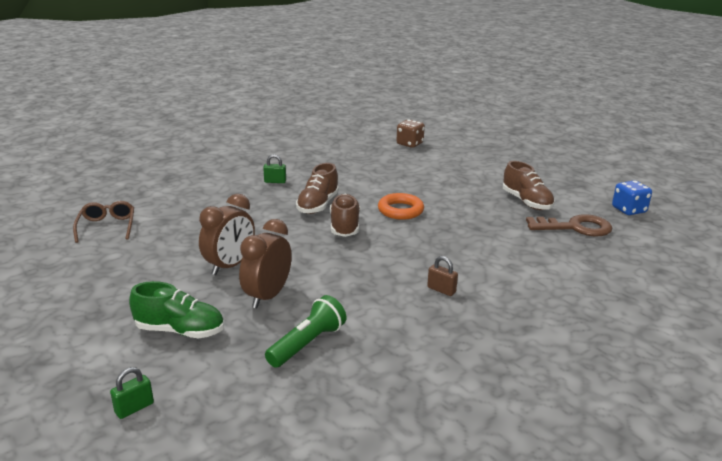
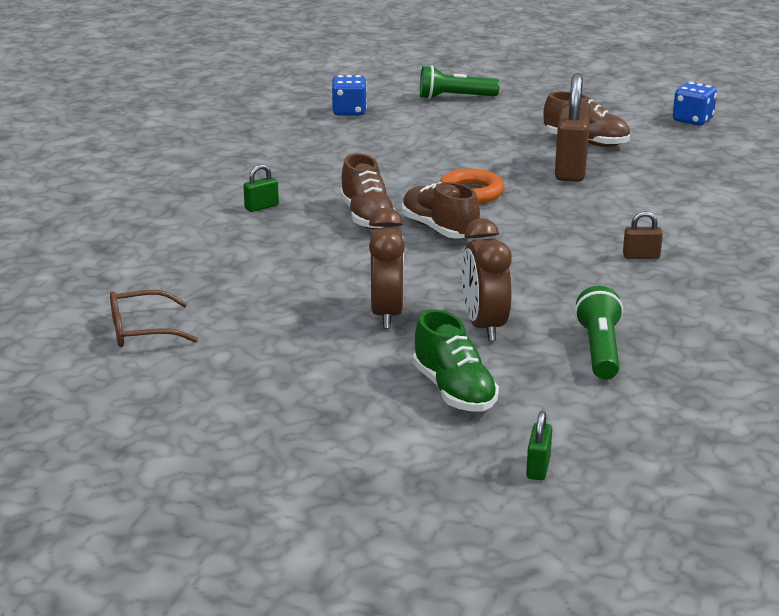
camera: 35 degrees left, 0 degrees up
(107, 227) = (142, 330): brown glasses -> brown glasses turned 60 degrees counterclockwise
(180, 331) = (454, 391): green shoe -> green shoe turned 90 degrees clockwise
(409, 144) = (349, 111): brown dice -> blue dice
(484, 152) = (454, 98): none -> green flashlight
(488, 216) = (570, 169): none -> brown padlock
(575, 227) = (670, 154): brown key -> none

